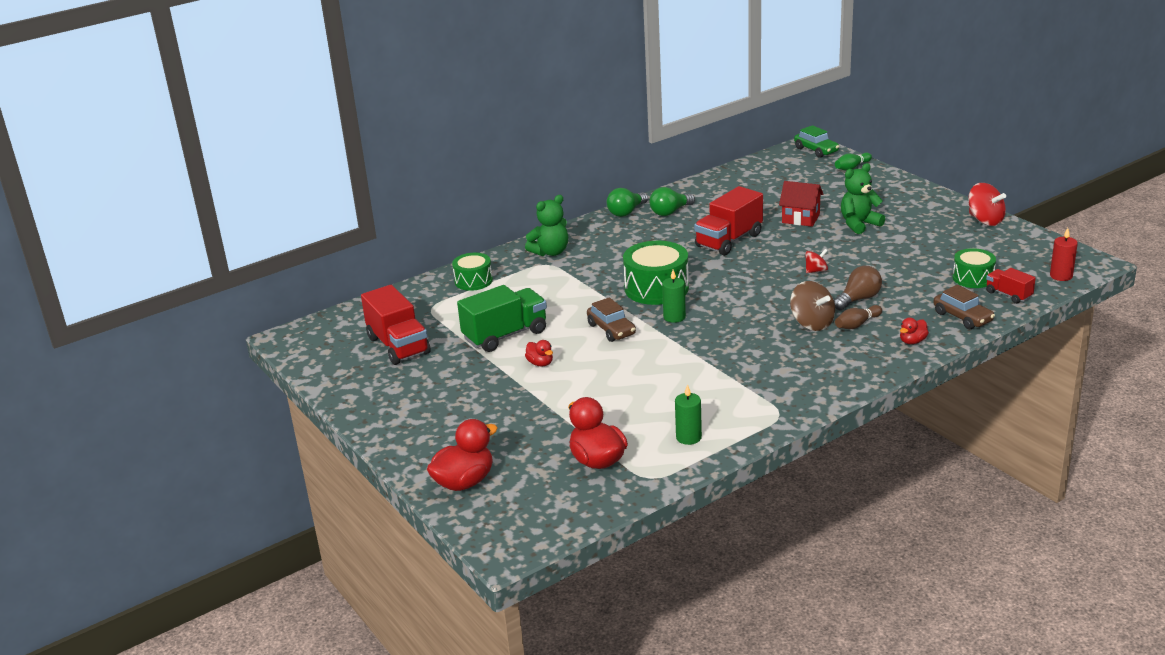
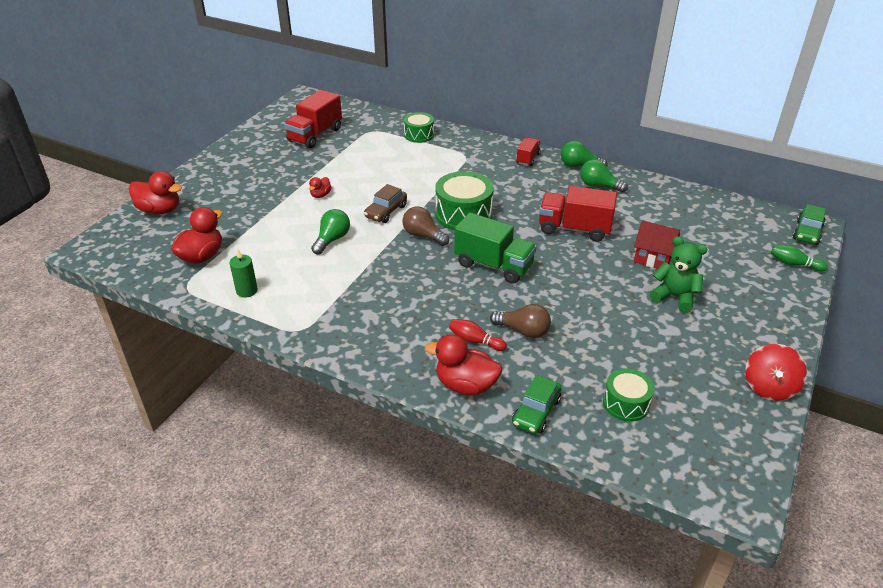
camera: 60 degrees right, 10 degrees up
(505, 335) = (351, 170): green truck -> green truck (493, 265)
(550, 252) = (485, 152): green teddy bear -> none
(636, 370) = (332, 240): none -> green light bulb
(674, 317) = (423, 235): green candle -> brown light bulb
(800, 218) = (652, 258): red house -> red house turned 60 degrees counterclockwise
(812, 323) = (460, 312): brown spinning top -> none
(816, 271) = (558, 292): red spinning top -> none
(857, 324) = (475, 341): brown bowling pin -> red bowling pin
(912, 341) = (465, 385): red duck -> red duck, size x1.90
(962, 317) = (536, 412): brown car -> green car
(1008, 295) = (609, 439): red truck -> red truck (527, 159)
(1061, 276) = (688, 478): red candle -> none

